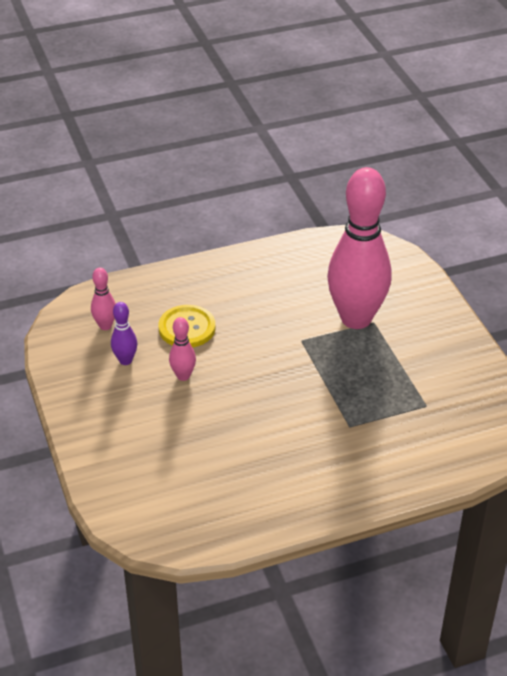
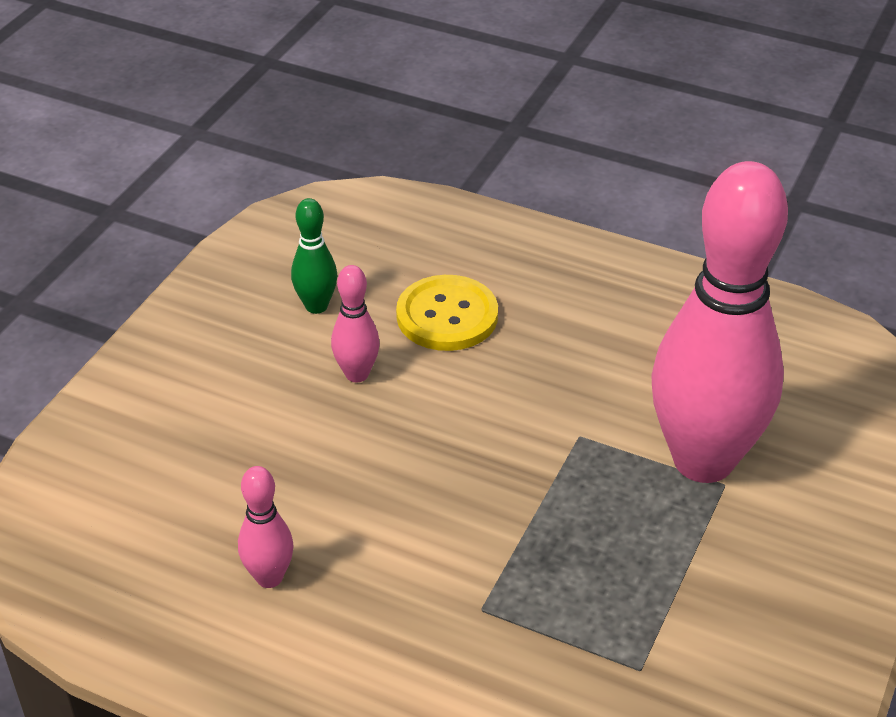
camera: 45 degrees right, 0 degrees up
(105, 326) = (353, 247): pink bowling pin -> pink bowling pin (269, 577)
(125, 360) = (316, 306): purple bowling pin -> green bowling pin

